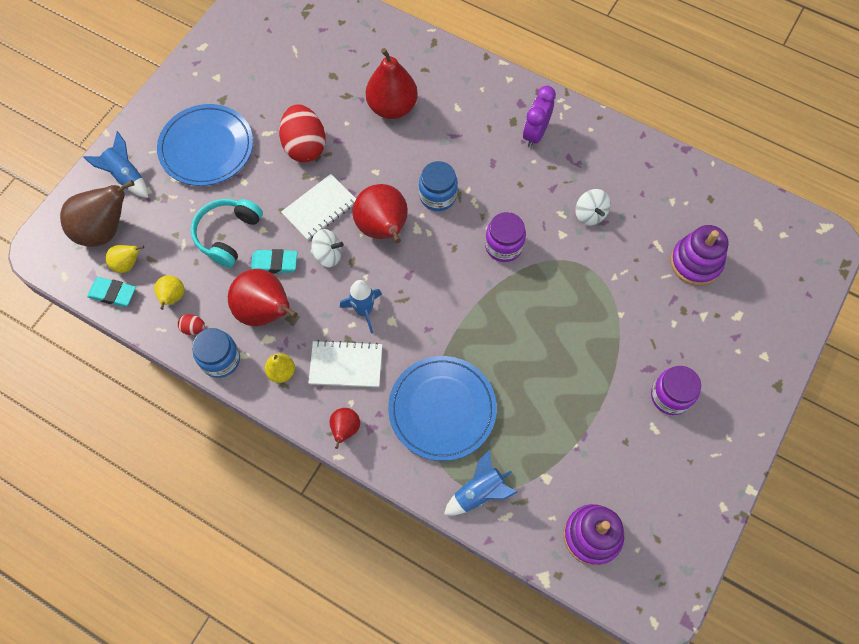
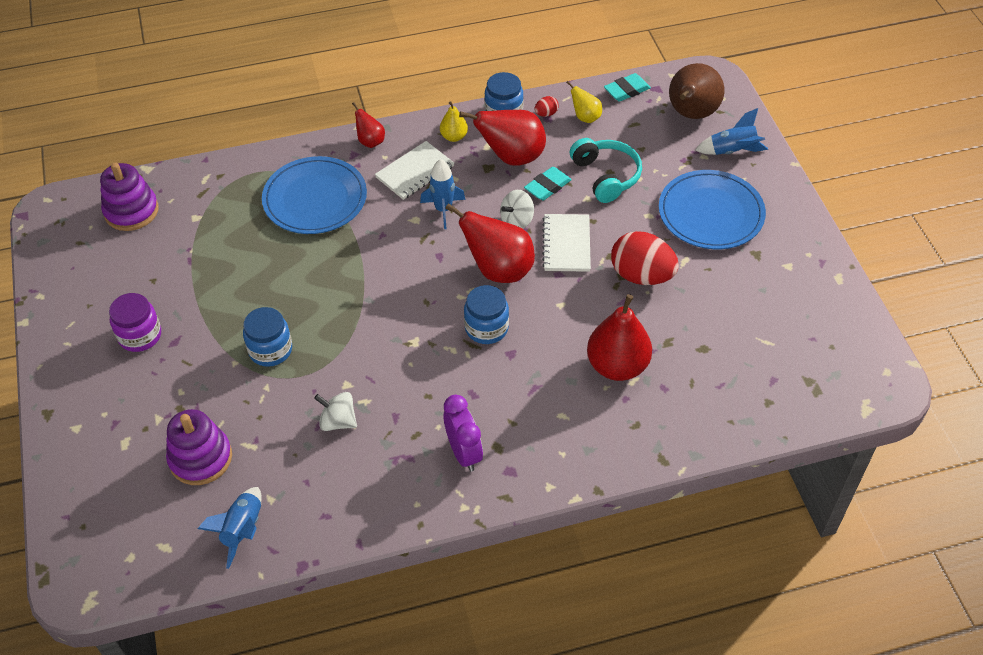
camera: 135 degrees right, 15 degrees down
(128, 264) = (644, 110): yellow pear -> none
(479, 492) = (238, 176): blue rocket -> blue rocket (243, 530)
(503, 246) = (387, 335): purple jar -> none
(589, 302) = (270, 350): none -> blue jar

